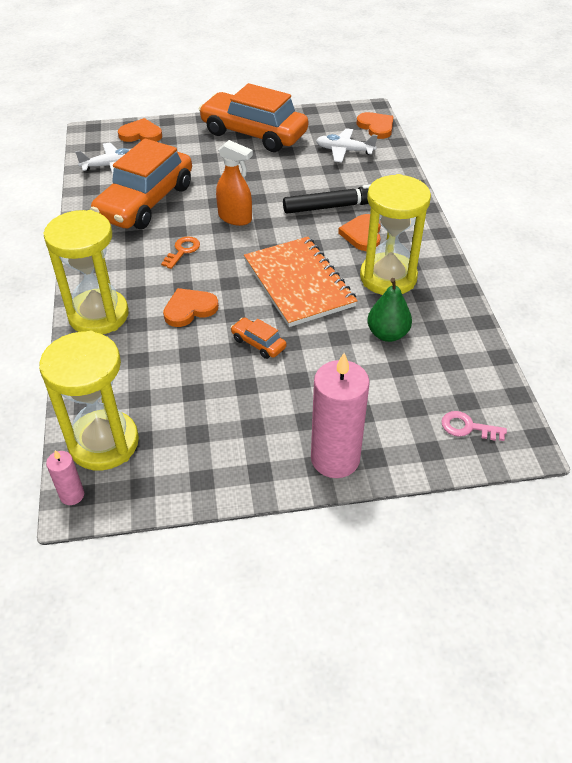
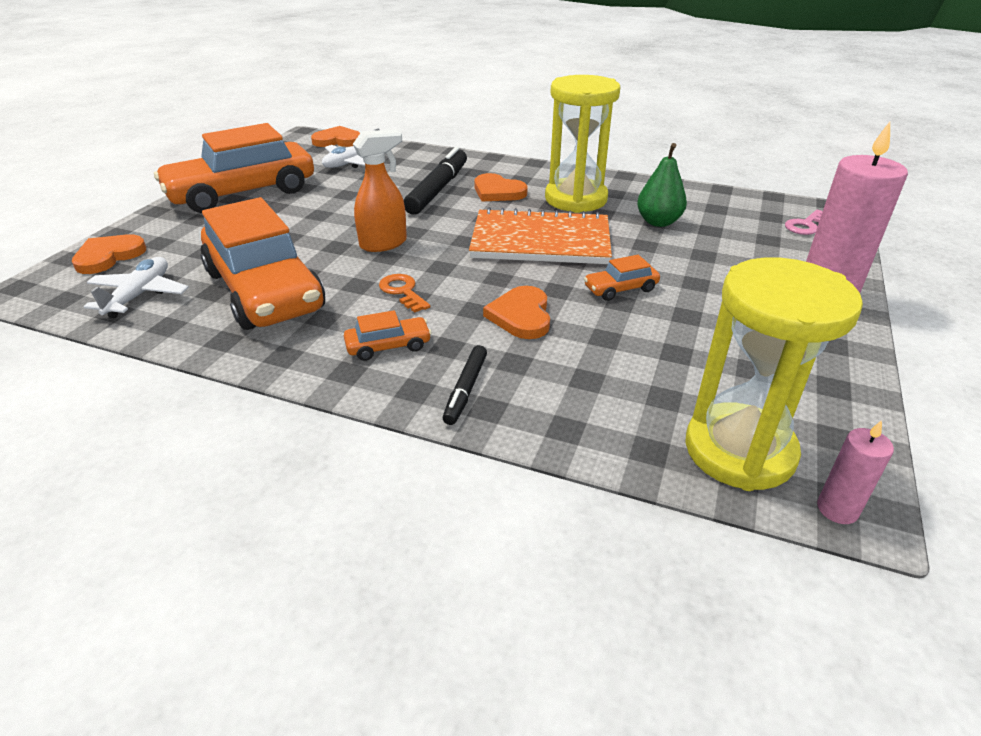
camera: 60 degrees left, 10 degrees down
(98, 315) = (466, 389): yellow hourglass -> black marker
(121, 270) = (388, 346): none -> orange car

